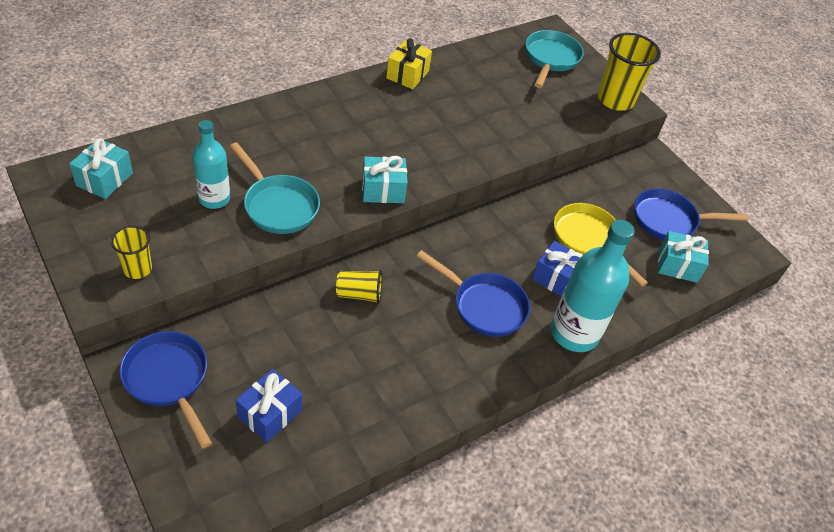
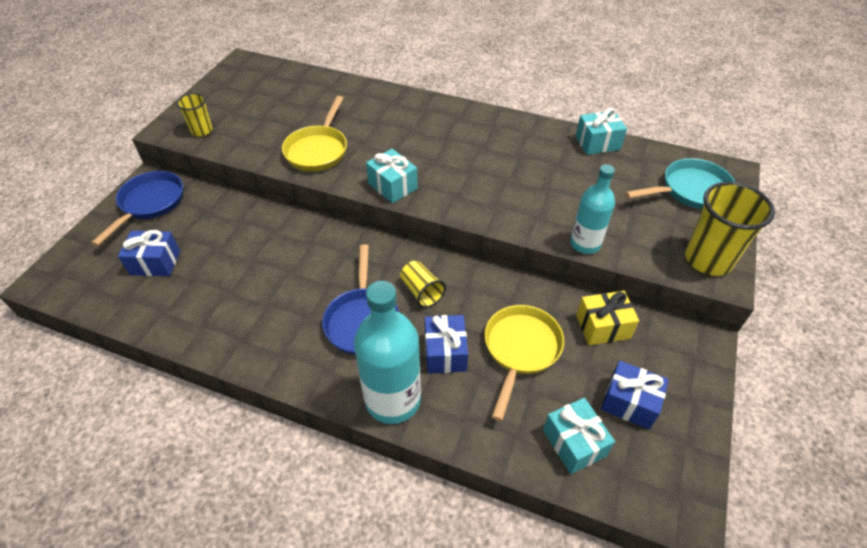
camera: 60 degrees right, 0 degrees up
(104, 179) = (263, 79): turquoise gift -> turquoise gift (597, 143)
(214, 199) = (293, 123): turquoise bottle -> turquoise bottle (585, 244)
(278, 205) = (318, 150): turquoise pan -> yellow pan
(359, 294) = (302, 244): yellow cup -> yellow cup (421, 291)
(407, 74) = (536, 130): yellow gift -> yellow gift (603, 327)
(669, 220) = (629, 402): blue pan -> blue gift

